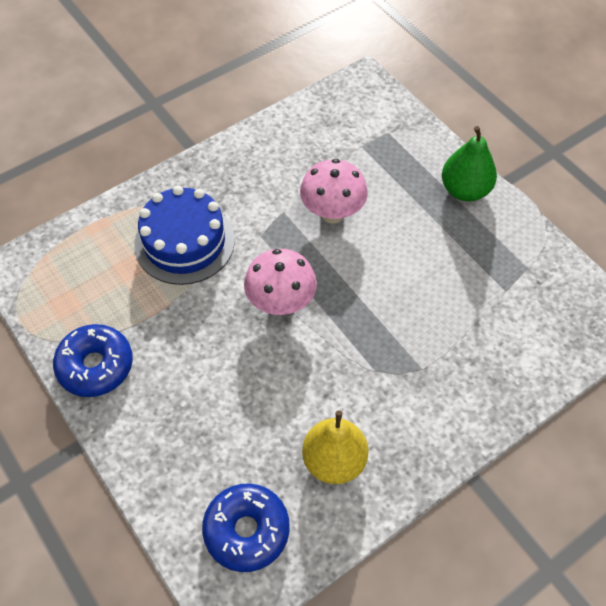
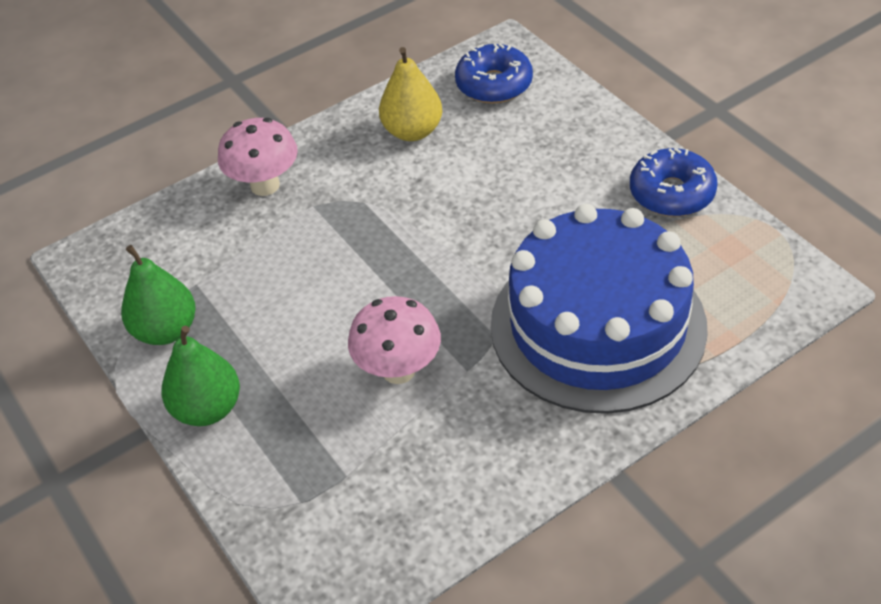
camera: 175 degrees left, 10 degrees down
(184, 242) = (597, 325): blue cake -> blue cake, size x1.61
(281, 303) = (467, 261): pink mushroom -> pink mushroom (265, 185)
(516, 250) = (166, 330): none -> green pear

